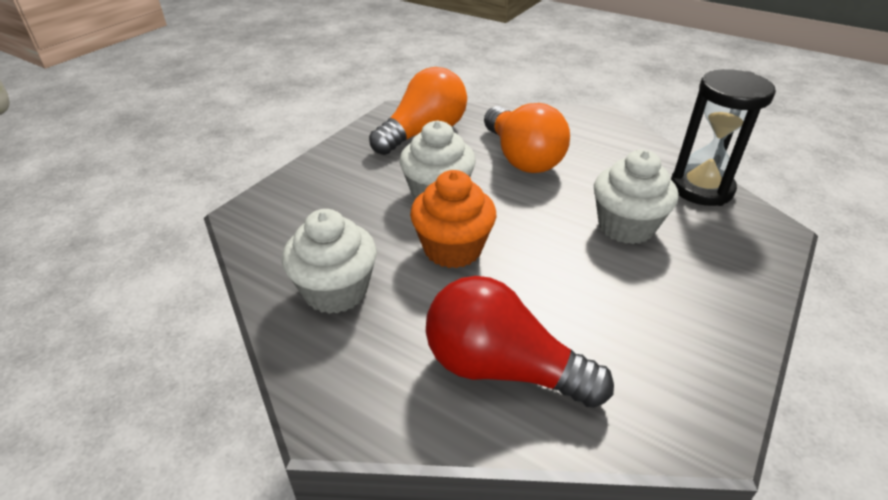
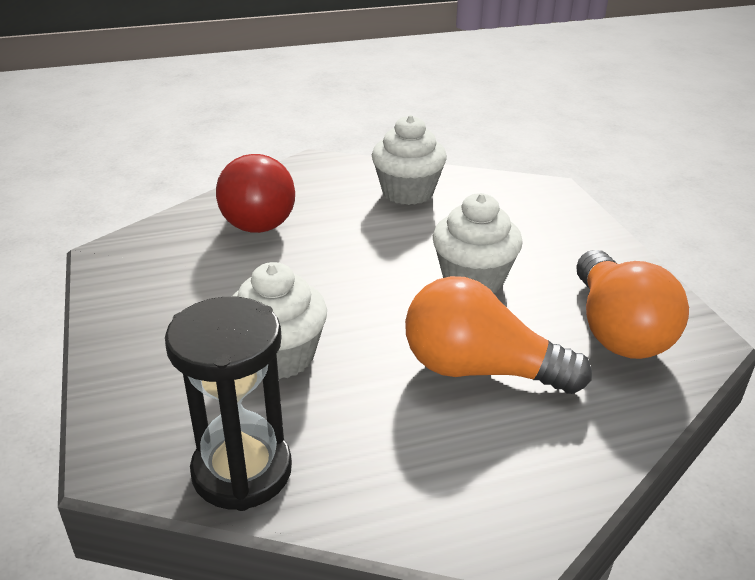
camera: 130 degrees right, 5 degrees down
(452, 249) = (386, 250): orange cupcake -> none
(502, 368) = (257, 215): red light bulb -> red light bulb turned 105 degrees clockwise

